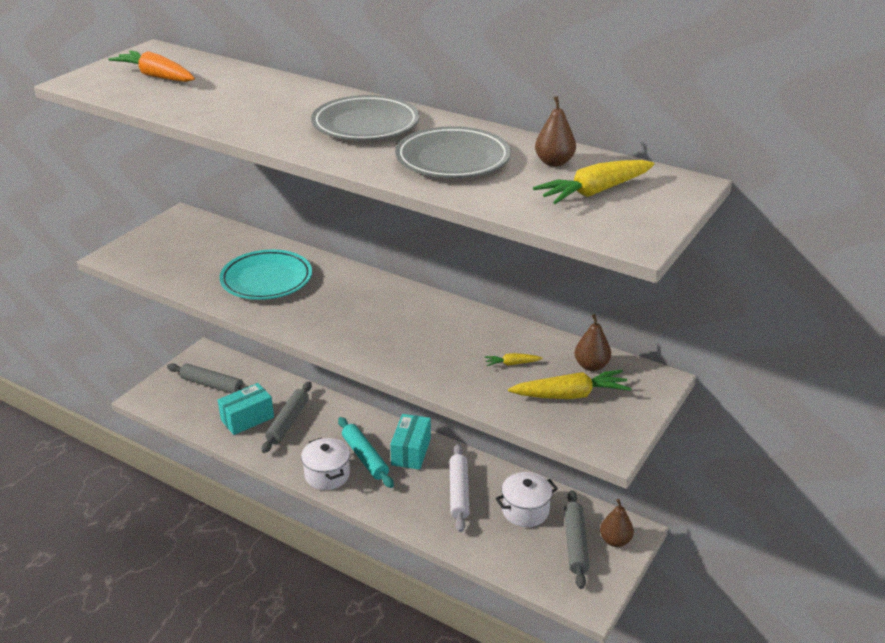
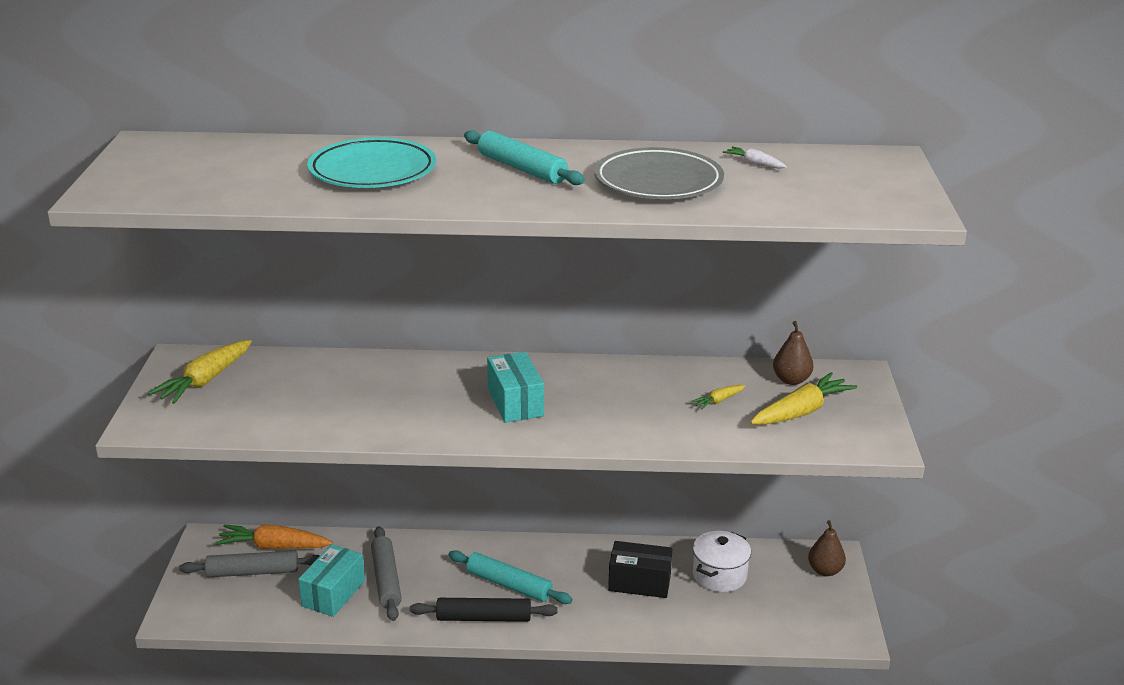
camera: 30 degrees left, 5 degrees down
(156, 76) = (198, 169): orange carrot -> orange carrot (274, 547)
(266, 279) = (368, 397): turquoise plate -> turquoise plate (372, 171)
(327, 475) = (484, 618): white pot -> black rolling pin
(365, 124) = (522, 169): grey plate -> turquoise rolling pin
(411, 451) = (553, 561): turquoise box -> turquoise box (515, 403)
(459, 492) = (639, 583): white rolling pin -> black box
(554, 162) = (754, 164): brown pear -> white carrot
(575, 543) = (792, 587): grey rolling pin -> none
(594, 192) = (826, 180): yellow carrot -> yellow carrot (205, 381)

